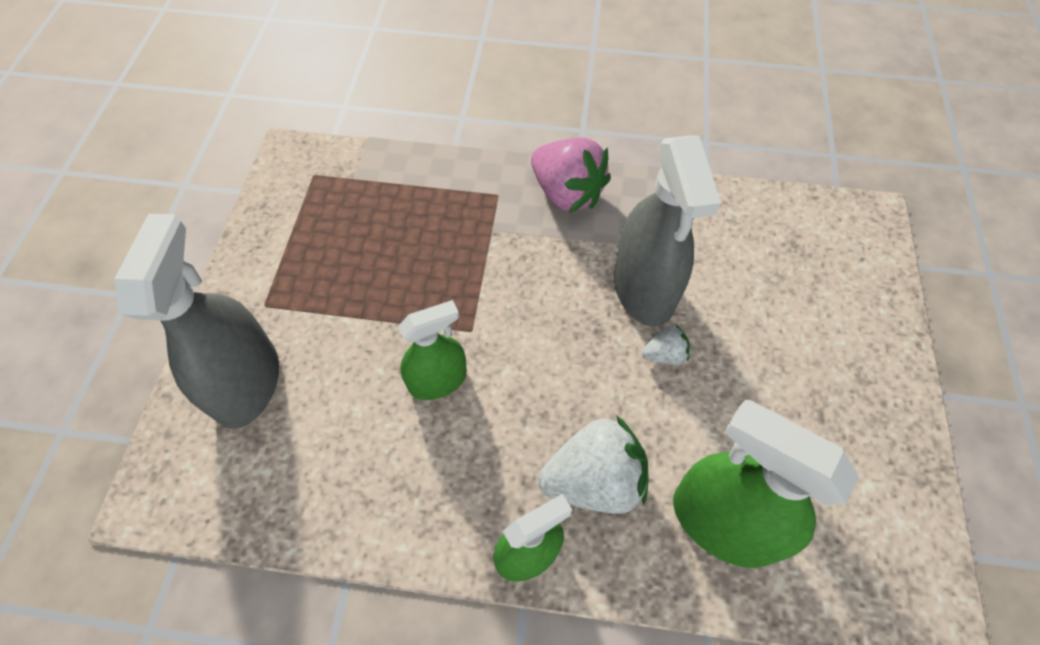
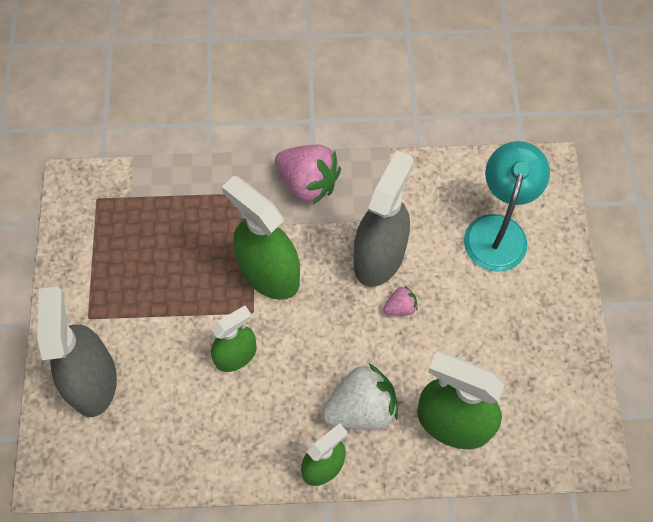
camera: 10 degrees left, 5 degrees up
(500, 287) = (269, 273): none -> green spray bottle
(644, 289) = (379, 257): grey spray bottle -> grey spray bottle turned 135 degrees counterclockwise
(664, 355) = (400, 307): white strawberry -> pink strawberry
(802, 280) = (498, 230): none -> turquoise lamp

